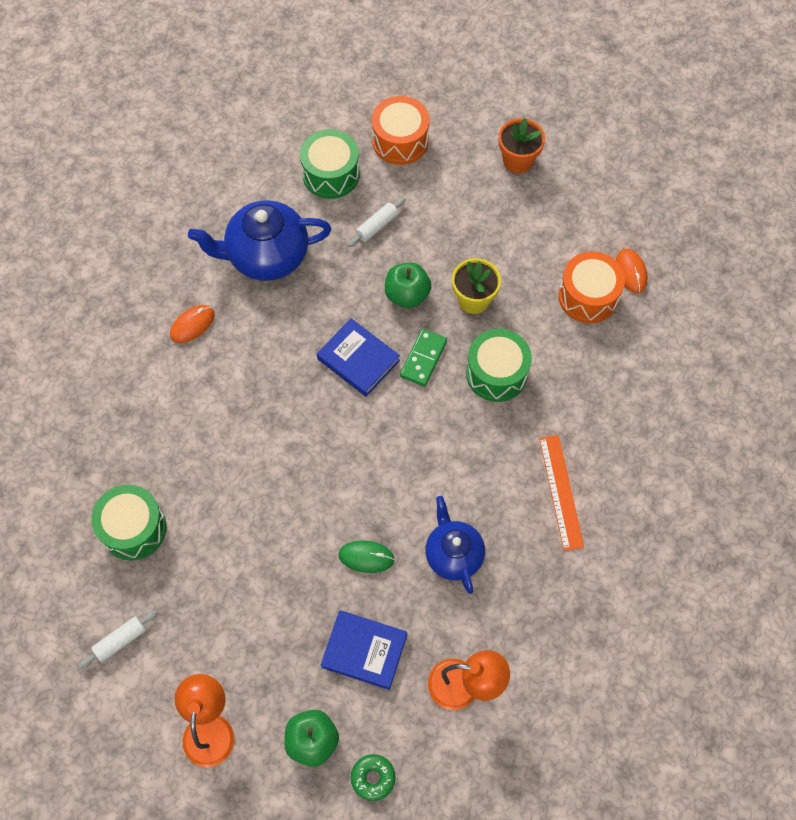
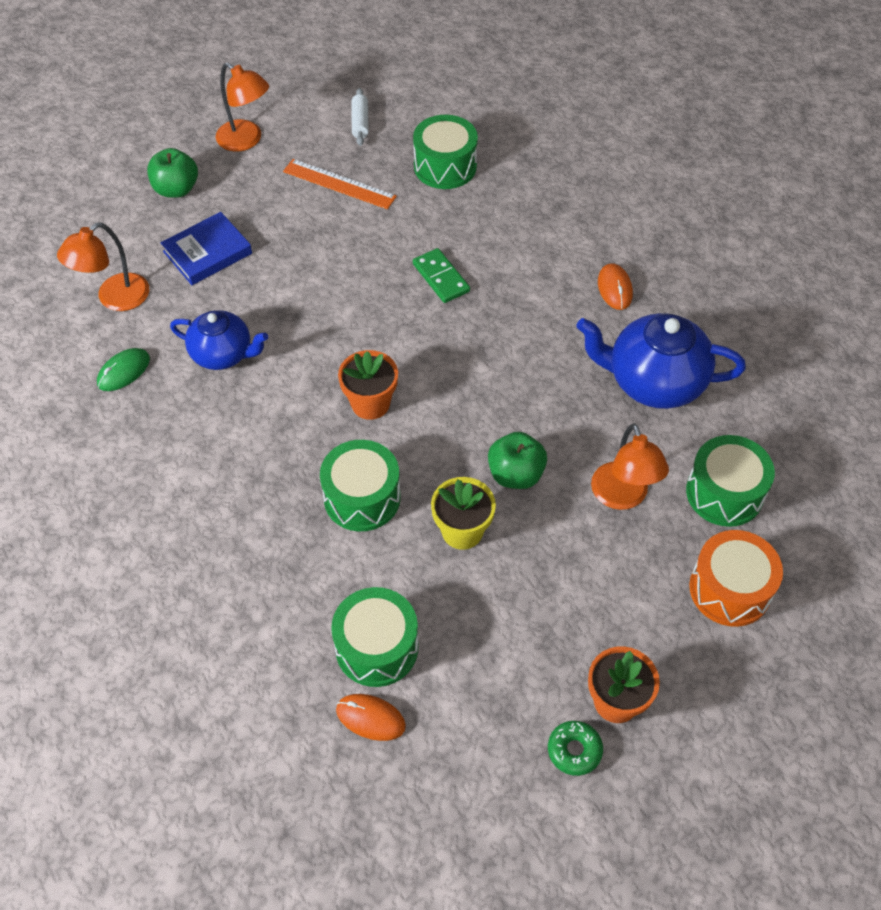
camera: 125 degrees right, 10 degrees down
(266, 256) = (654, 382): blue teapot -> blue teapot turned 105 degrees counterclockwise
(358, 360) = (474, 392): blue book -> none
(366, 557) = (280, 294): green mouse -> green mouse (123, 371)
(373, 778) = (114, 209): green donut -> green donut (574, 750)
(377, 226) = (622, 497): white rolling pin -> orange lamp
(419, 419) = (370, 403): none -> orange flower pot
(423, 358) = (431, 445): green domino -> green domino (441, 278)
(561, 492) = (197, 472): orange ruler -> orange ruler (339, 184)
(588, 296) = (377, 647): orange drum -> green drum

